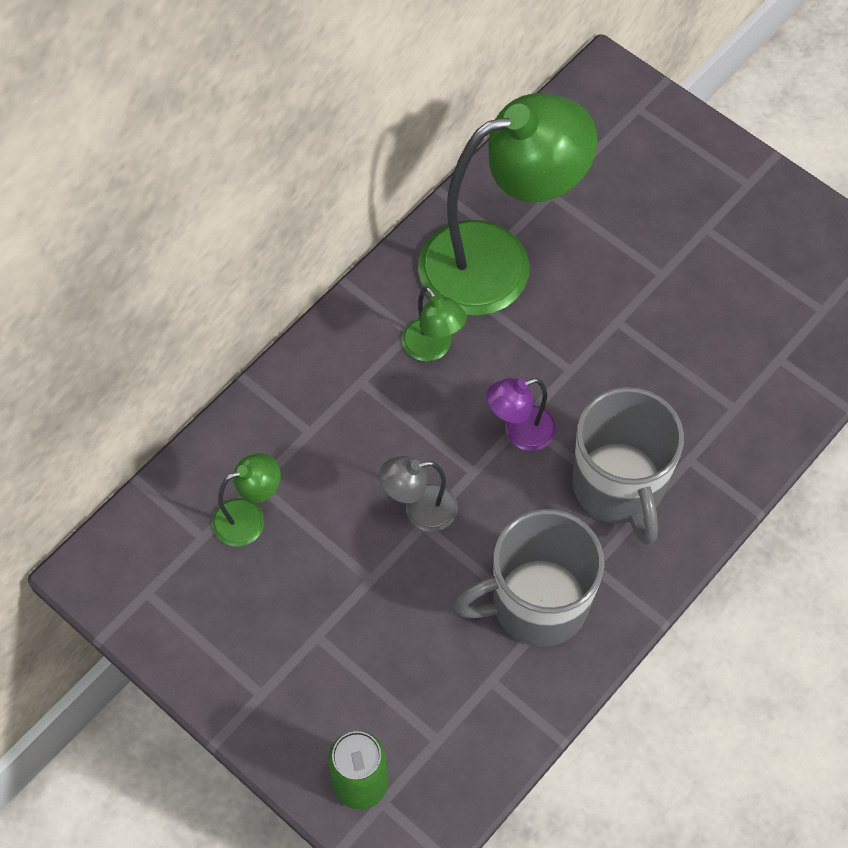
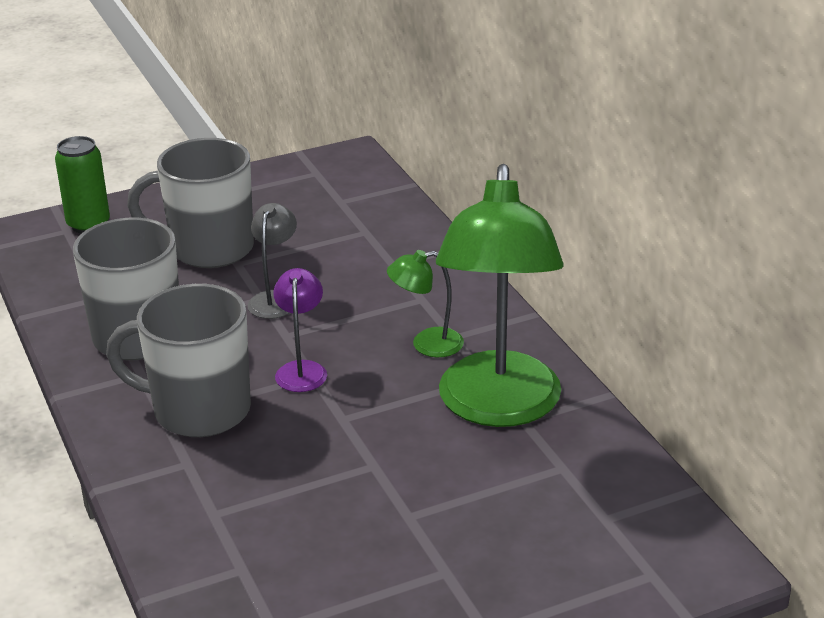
camera: 115 degrees right, 30 degrees down
(249, 518) = (338, 223): green lamp -> none
(355, 622) = (209, 248): none -> grey mug

